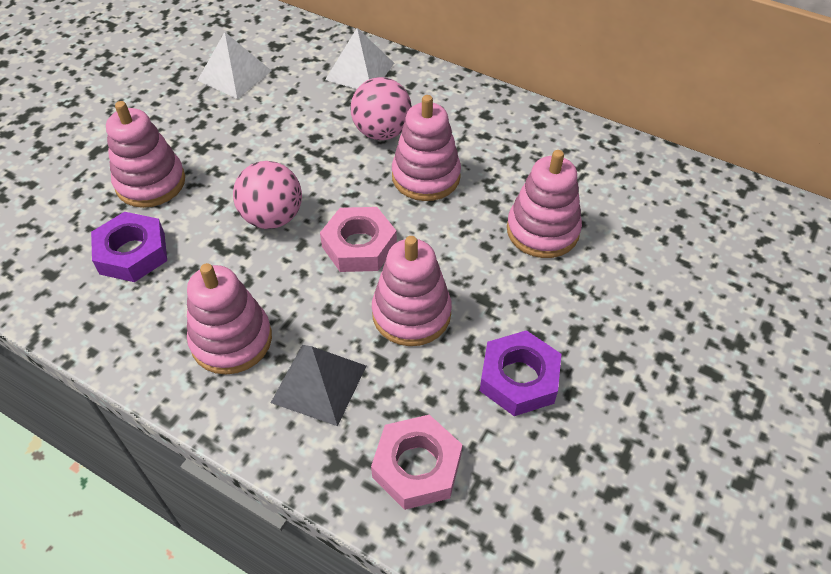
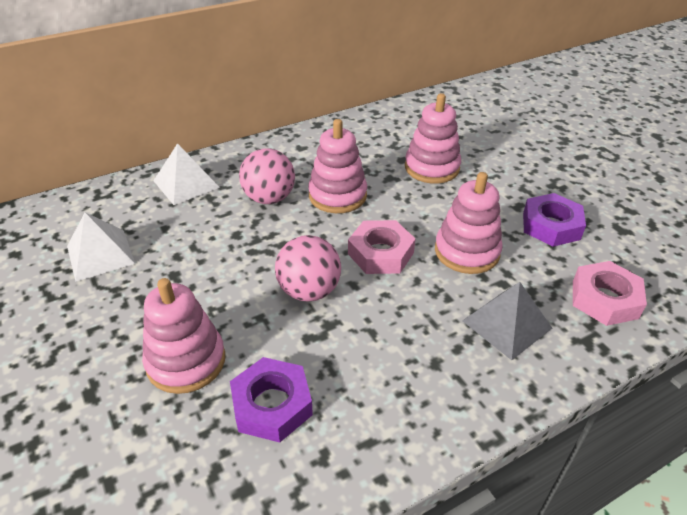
camera: 60 degrees left, 10 degrees down
(231, 340) = (431, 363): pink stacking toy -> none

